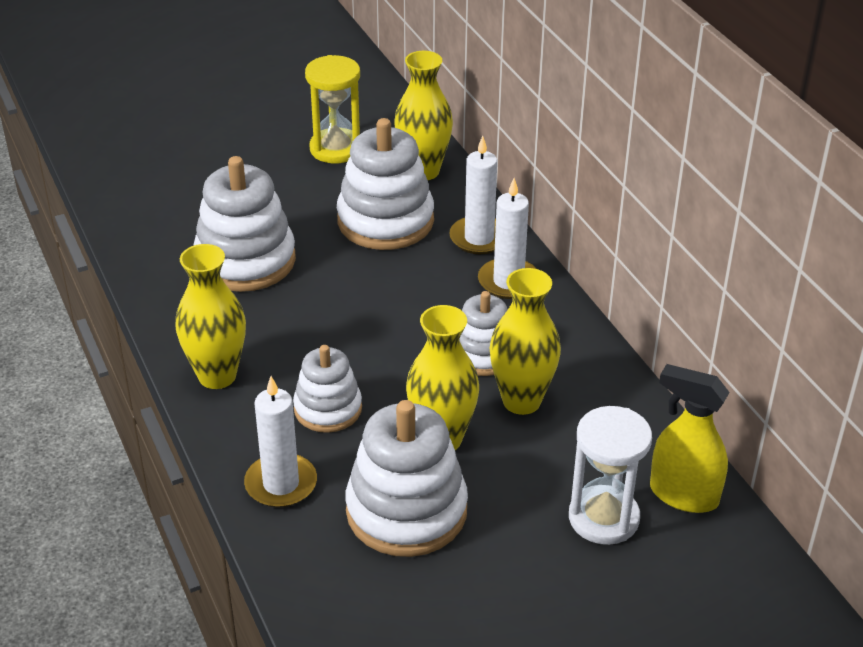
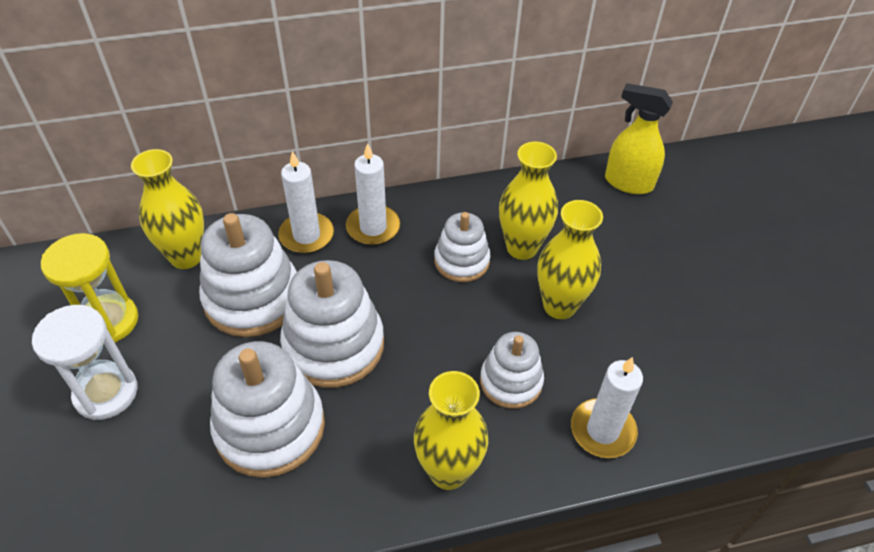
camera: 80 degrees left, 10 degrees up
(406, 511) = (638, 342): white stacking toy -> white stacking toy (334, 345)
(603, 518) = (648, 227): white hourglass -> white hourglass (106, 393)
(683, 495) = (628, 183): yellow spray bottle -> yellow spray bottle turned 75 degrees clockwise

